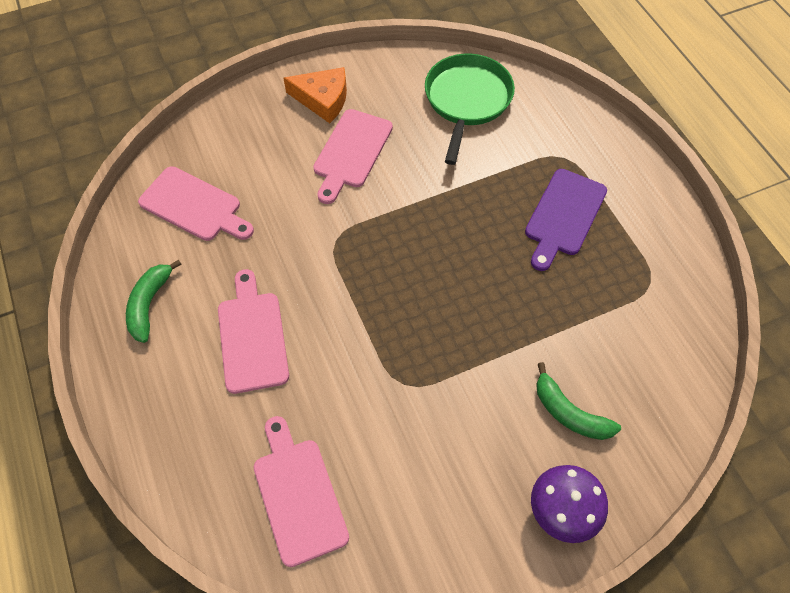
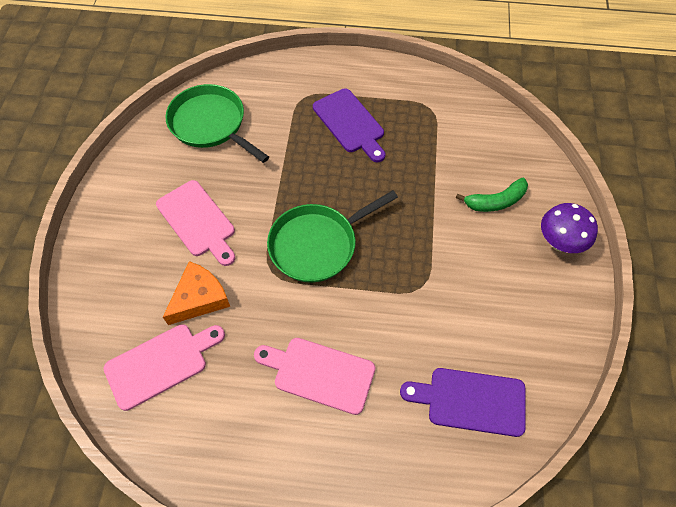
camera: 60 degrees left, 0 degrees up
(149, 304) = (236, 444): green banana -> none
(298, 495) = (471, 401): pink cutting board -> purple cutting board
(323, 99) = (129, 215): orange cheese -> orange cheese (199, 298)
(391, 263) = (317, 244): none -> green pan

